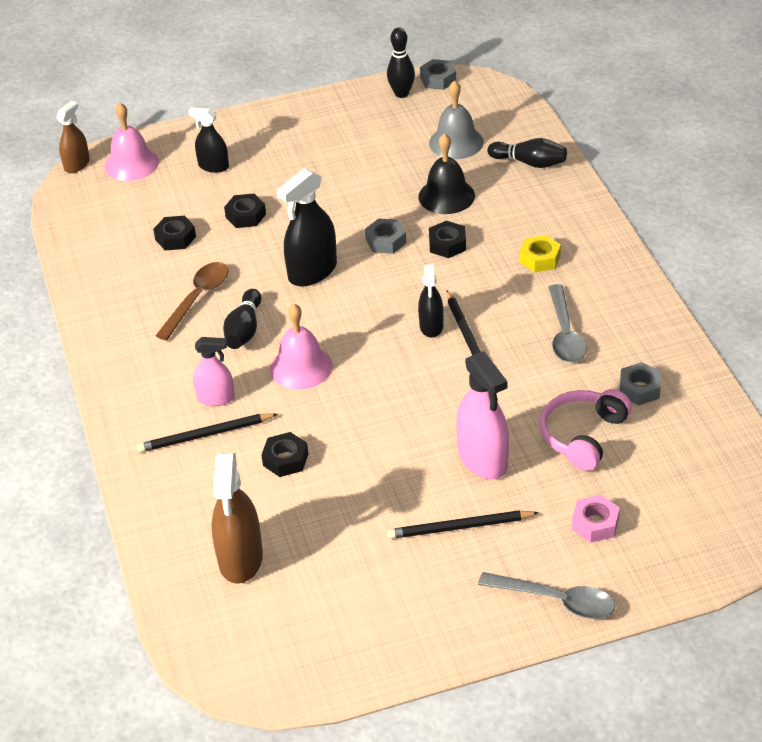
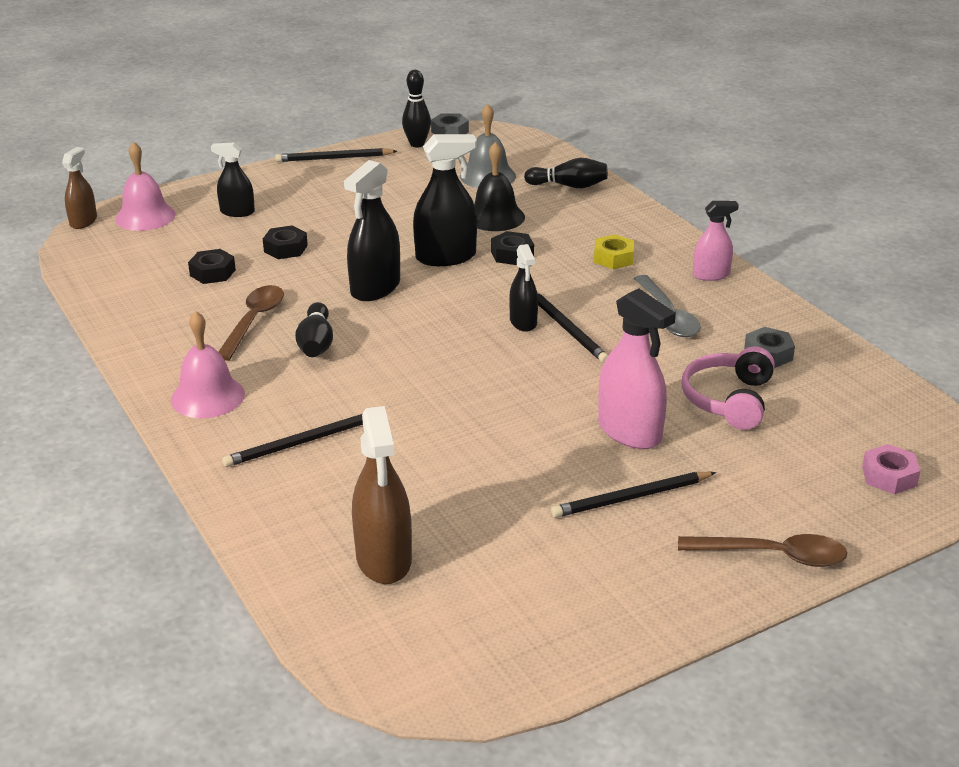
camera: 15 degrees left, 10 degrees down
(216, 398) = (303, 407): pink spray bottle -> pink spray bottle (711, 275)
(285, 459) = (404, 456): black nut -> none
(301, 367) = (392, 370): pink bell -> pink bell (207, 396)
(318, 105) = (333, 158): none -> black pencil
(386, 241) = (446, 257): grey nut -> black spray bottle
(556, 600) = (772, 555): grey spoon -> brown spoon
(595, 523) = (780, 477): pink nut -> pink nut (889, 476)

